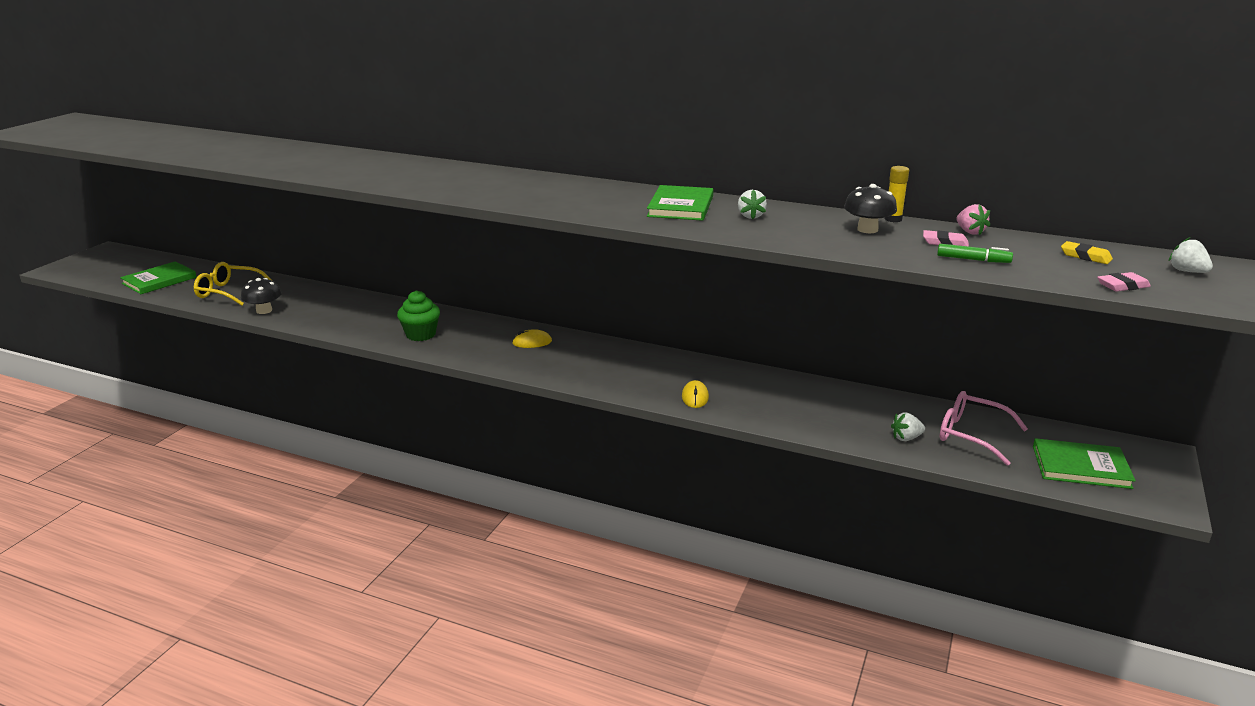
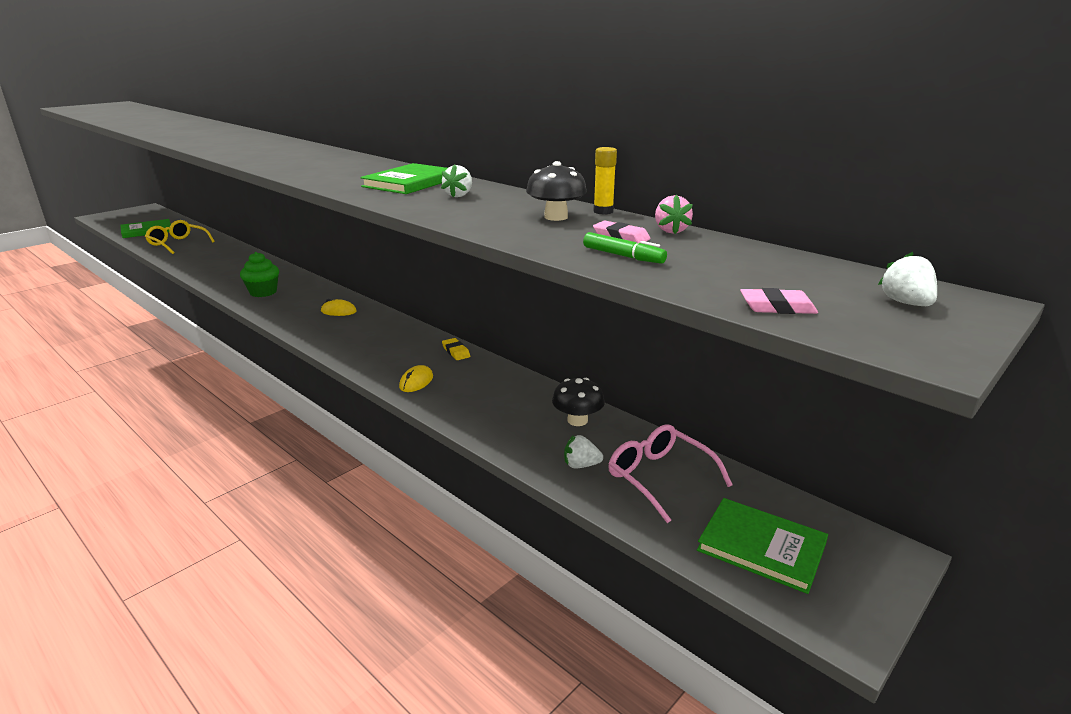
camera: 20 degrees right, 0 degrees up
(264, 310) = (182, 259): black mushroom -> black mushroom (577, 420)
(1085, 256) = (779, 269): yellow eraser -> yellow eraser (456, 352)

